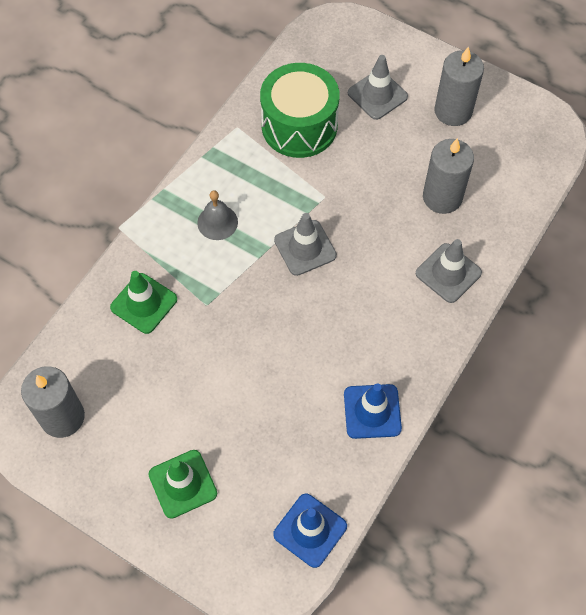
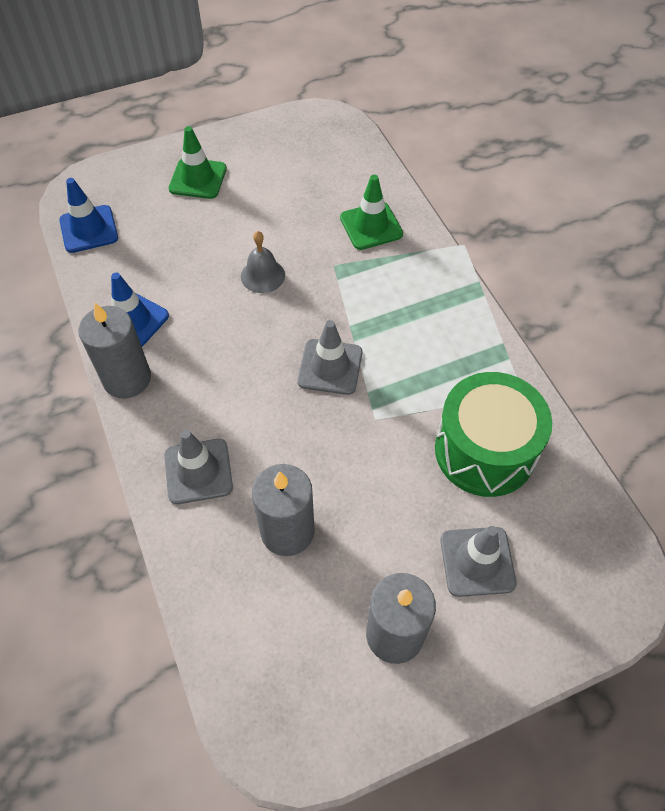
camera: 125 degrees right, 5 degrees down
(62, 417) = (314, 140): grey candle -> grey candle (127, 379)
(217, 222) = (414, 315): grey bell -> grey bell (263, 275)

